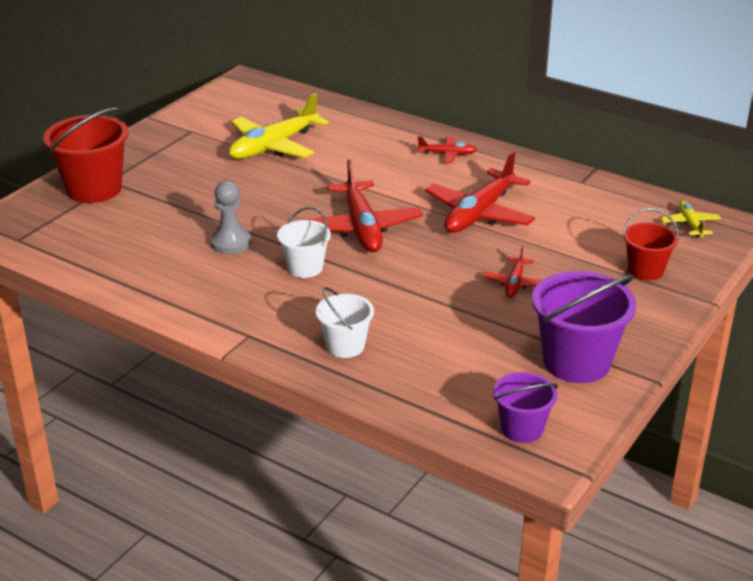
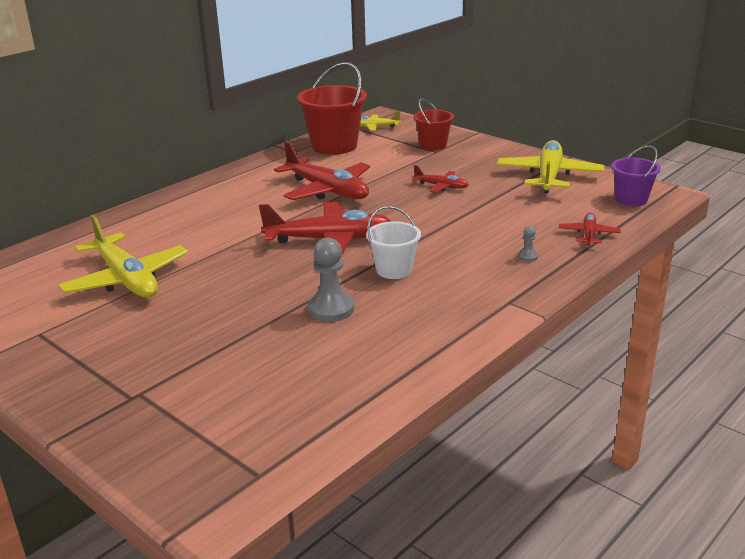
camera: 80 degrees left, 5 degrees down
(94, 189) = (149, 409): red bucket -> red bucket (334, 146)
(345, 346) = (527, 256): white bucket -> grey pawn
(447, 154) = (212, 195): red plane -> red plane (588, 234)
(576, 362) = (549, 176): purple bucket -> yellow plane

